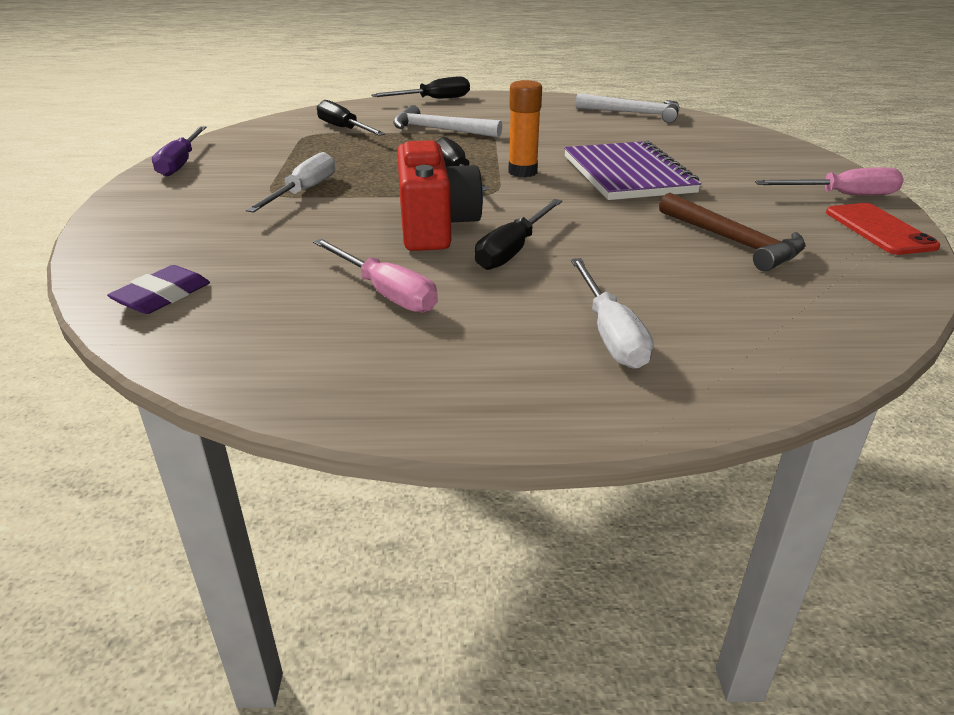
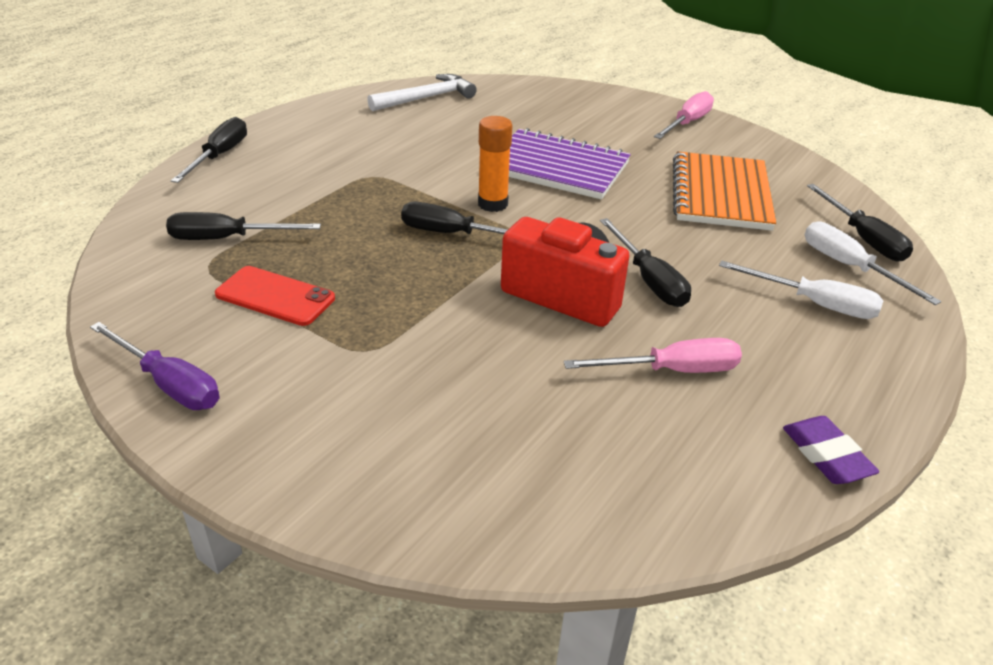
camera: 55 degrees left, 5 degrees up
(162, 296) = (564, 504): purple eraser -> purple eraser (826, 455)
(304, 192) = (389, 331): white screwdriver -> white screwdriver (849, 267)
(439, 130) = (322, 192): white hammer -> none
(733, 242) = (720, 194): brown hammer -> orange notebook
(811, 333) = (863, 238): none -> black screwdriver
(879, 229) = (749, 143): red phone -> red phone (275, 296)

